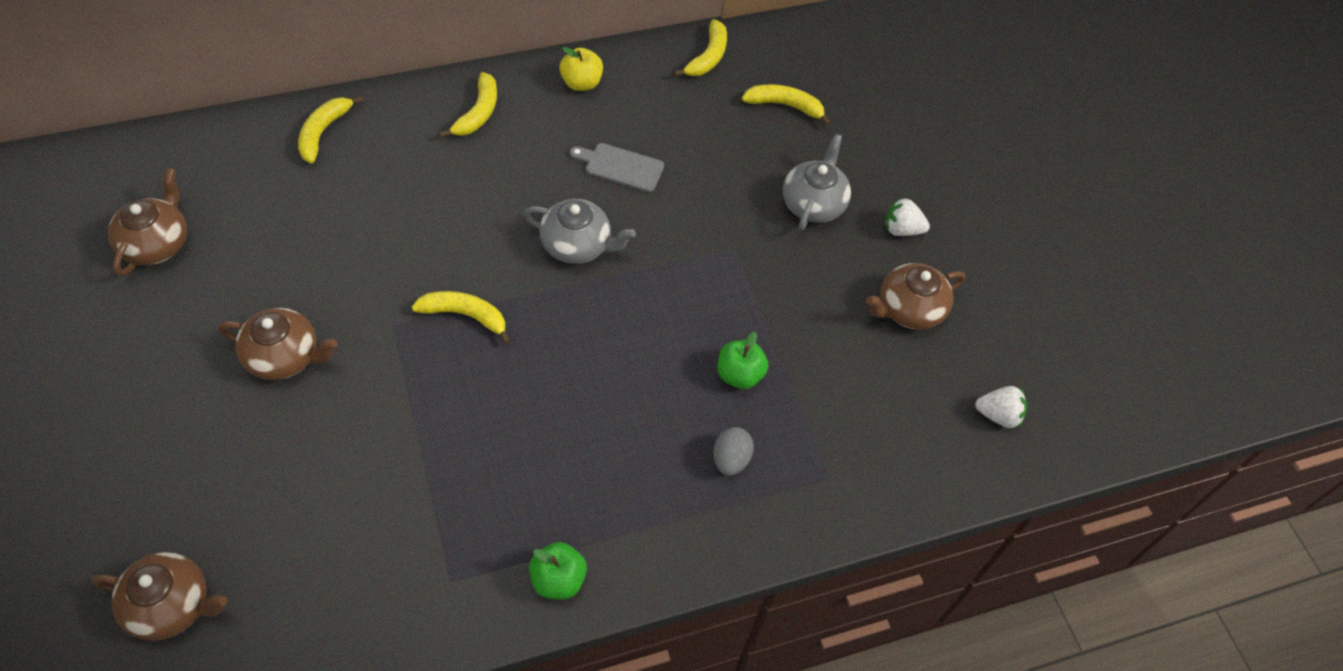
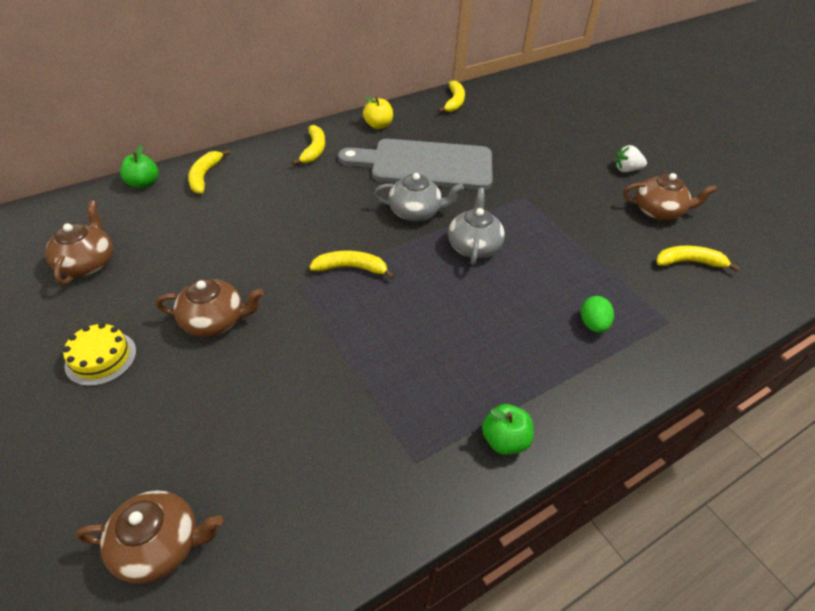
camera: 10 degrees left, 10 degrees down
(150, 378) = (101, 358): none -> yellow cake
(620, 167) = (425, 164): grey cutting board -> grey cutting board, size x2.27
(730, 459) = (593, 324): grey egg -> green egg
(739, 375) = (569, 269): green apple -> green apple (144, 184)
(785, 106) = (515, 119): yellow banana -> yellow banana (688, 262)
(813, 203) = (562, 165): grey teapot -> grey teapot (474, 246)
(909, 309) = (658, 211): brown teapot -> brown teapot turned 135 degrees counterclockwise
(998, 415) = (756, 261): white strawberry -> none

